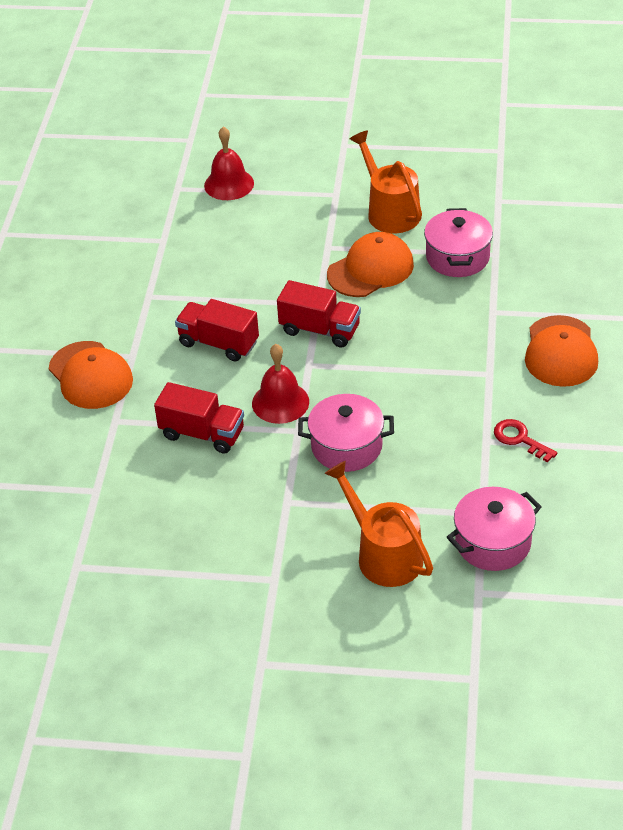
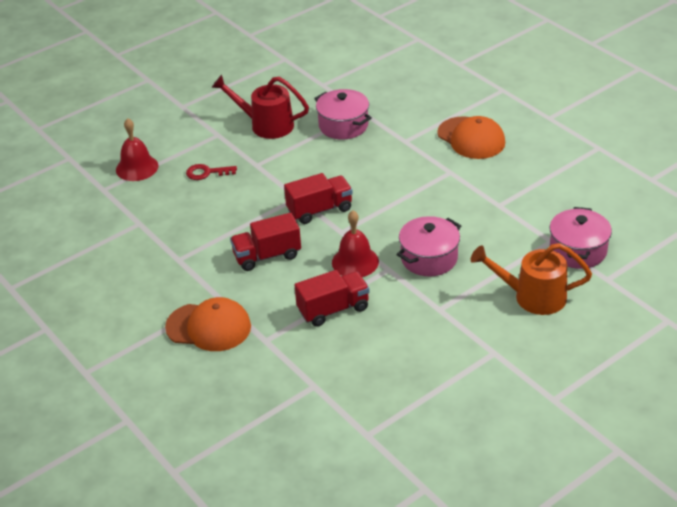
camera: 45 degrees left, 5 degrees down
(370, 269) = (301, 161): orange cap -> none
(389, 211) = (265, 125): orange watering can -> red watering can
(519, 439) = (514, 193): red key -> red key (207, 172)

